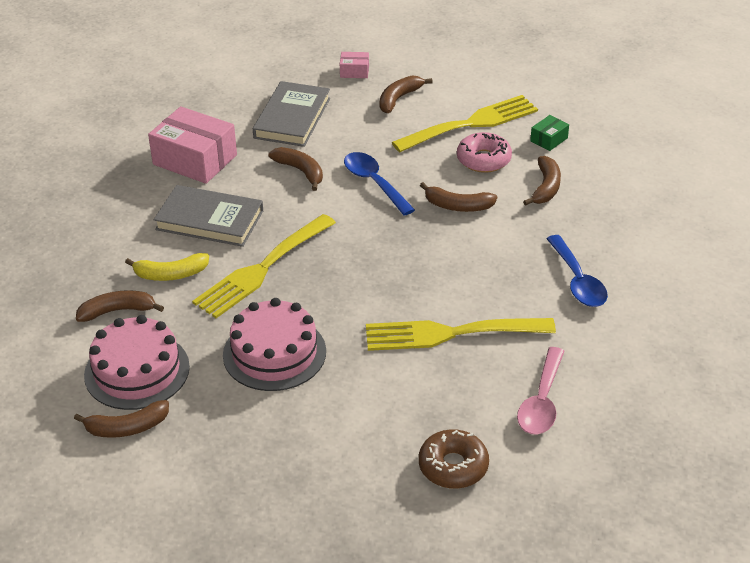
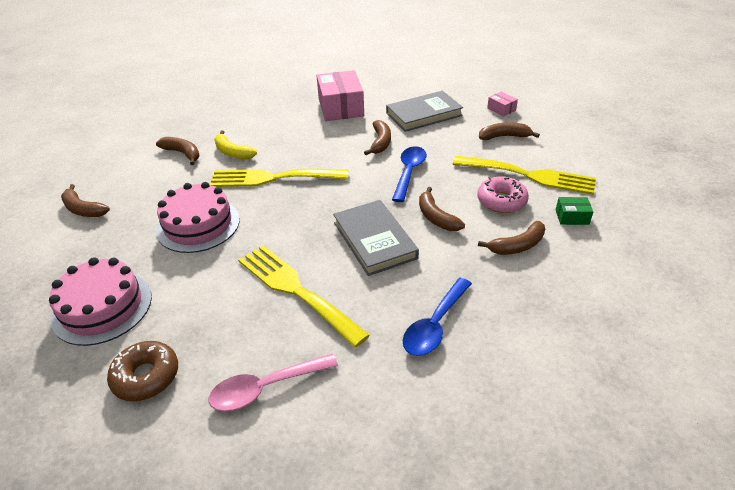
camera: 50 degrees right, 0 degrees up
(137, 371) = (136, 186): pink cake -> pink cake (102, 307)
(209, 220) = (295, 139): grey book -> grey book (374, 240)

